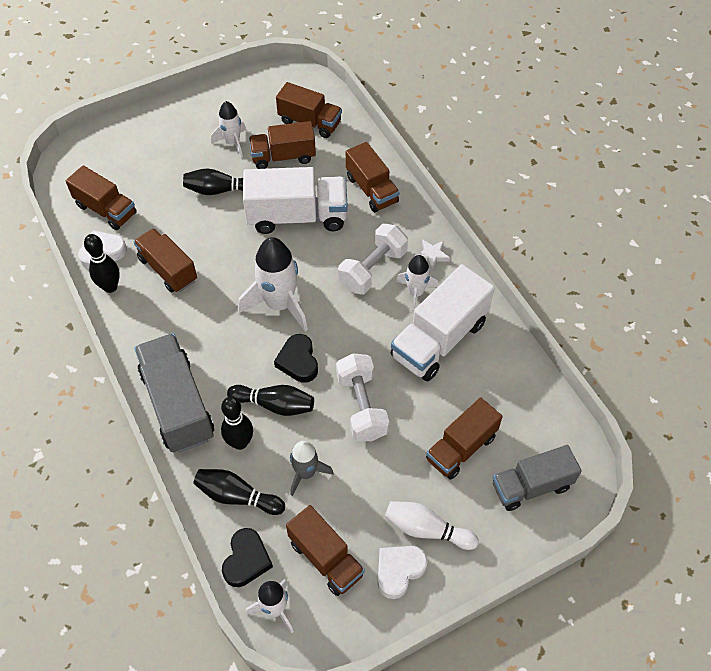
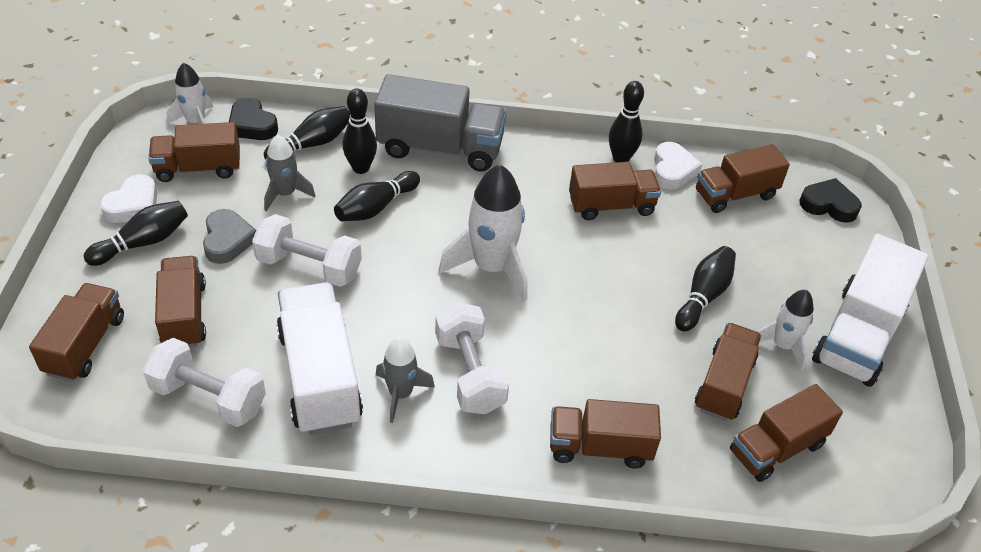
camera: 120 degrees right, 10 degrees down
(297, 216) = (608, 346): white truck -> white truck (858, 335)
(298, 361) = (407, 247): black heart -> black heart (828, 205)
(380, 475) = (227, 240): none -> grey heart
(399, 571) = (133, 205): white heart -> white heart turned 45 degrees clockwise
(415, 293) = (400, 394): white rocket -> grey rocket
(427, 529) = (143, 243): white bowling pin -> black bowling pin
(432, 255) = (440, 446): white star -> none
(502, 385) = (208, 398): none -> white dumbbell
(531, 486) = (85, 345): grey truck -> brown truck

